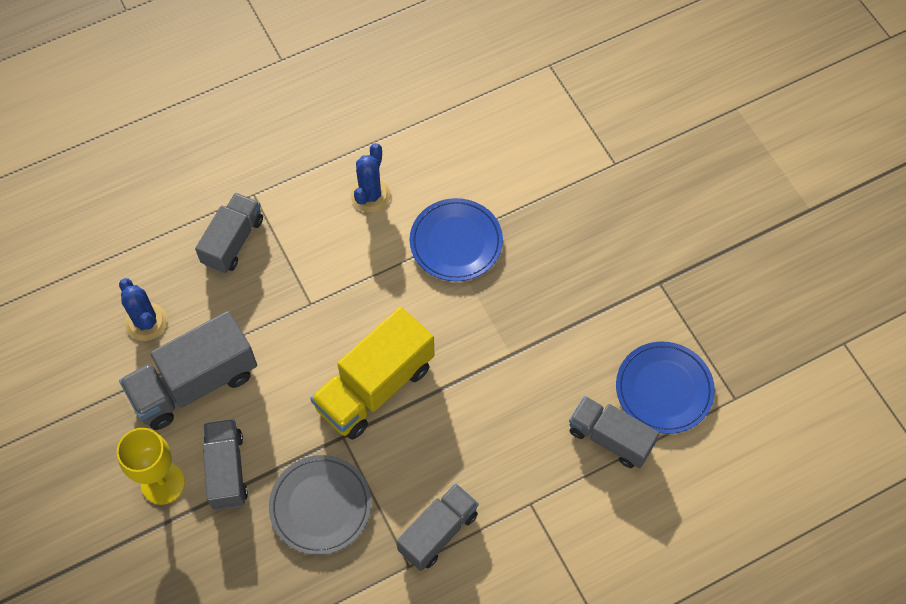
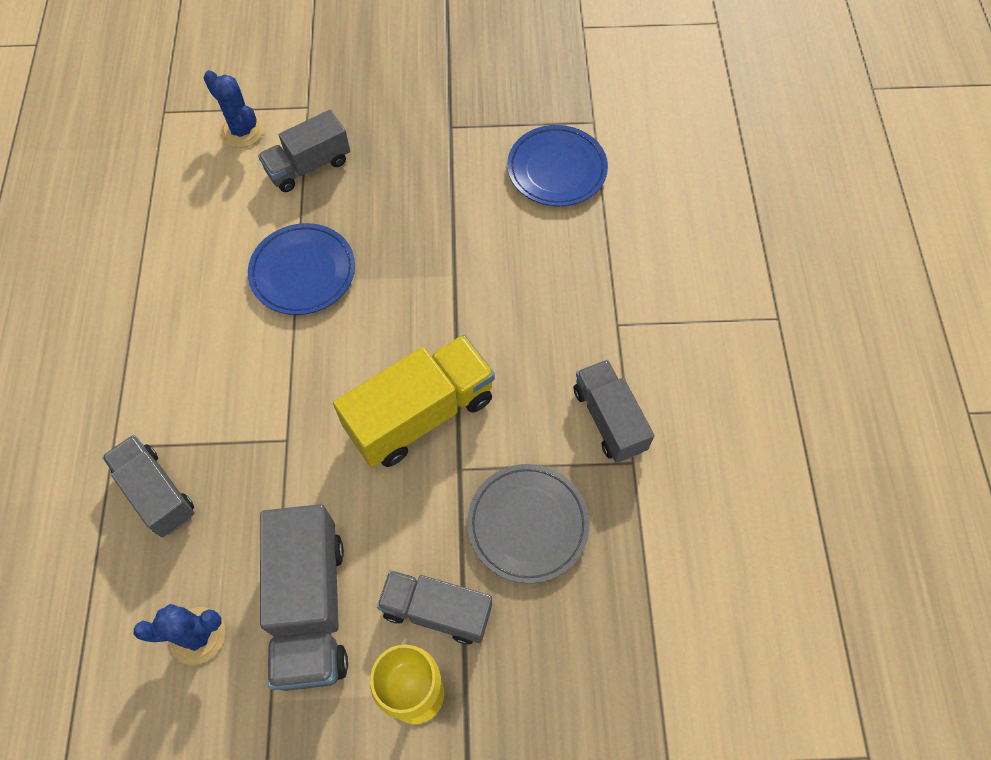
camera: 65 degrees left, 0 degrees up
(370, 195) = (196, 328): blue cactus -> blue cactus (242, 131)
(375, 387) = (420, 414): yellow truck -> yellow truck turned 105 degrees counterclockwise
(610, 438) = (583, 231): grey truck -> grey truck (309, 166)

